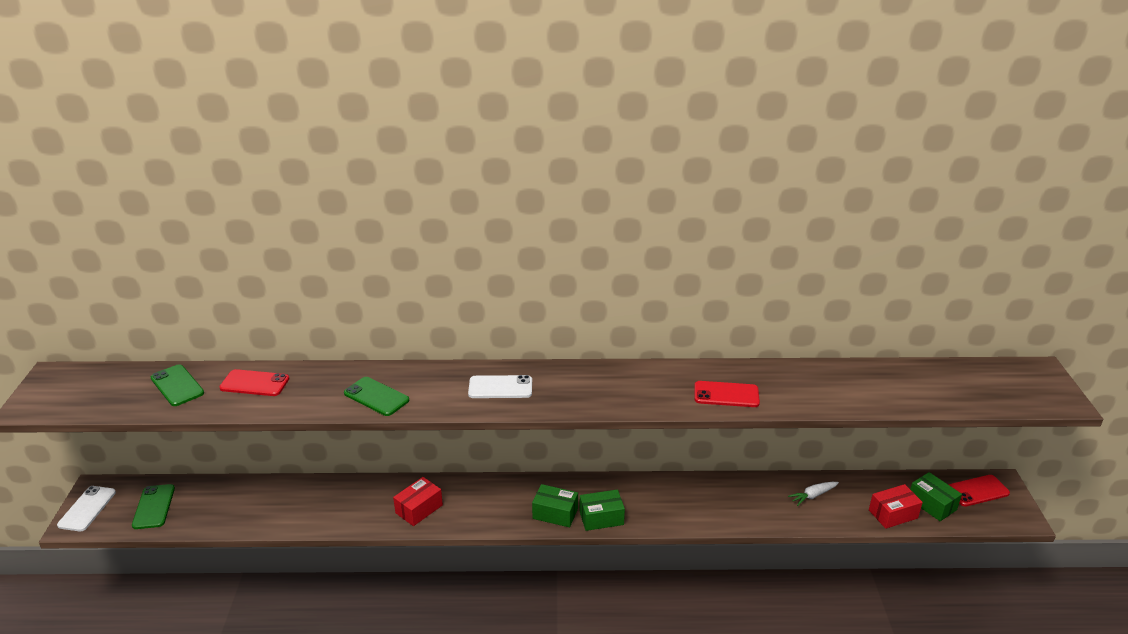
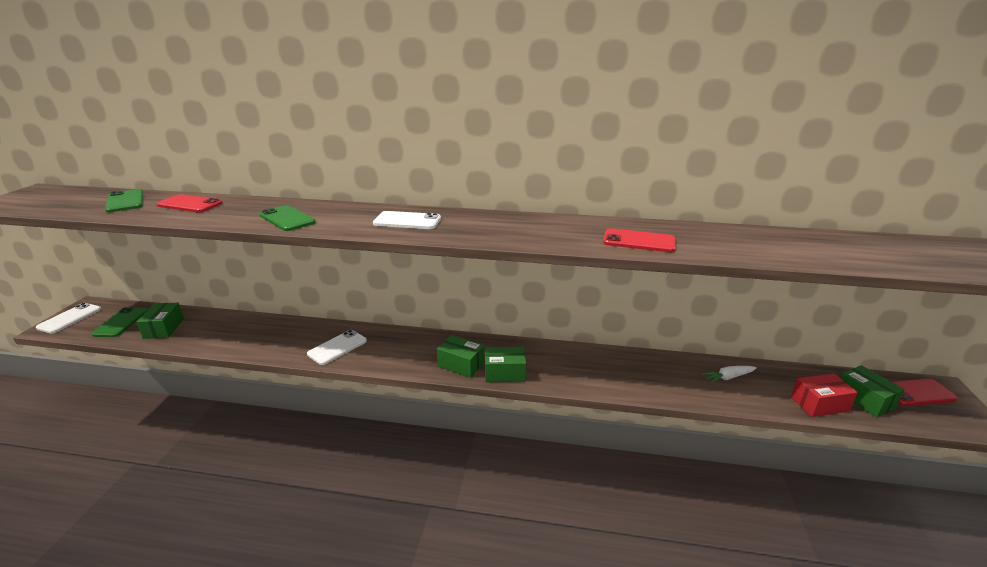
camera: 10 degrees right, 5 degrees down
(210, 508) = (164, 328): none -> green box
(419, 509) = (337, 347): red box -> white phone

